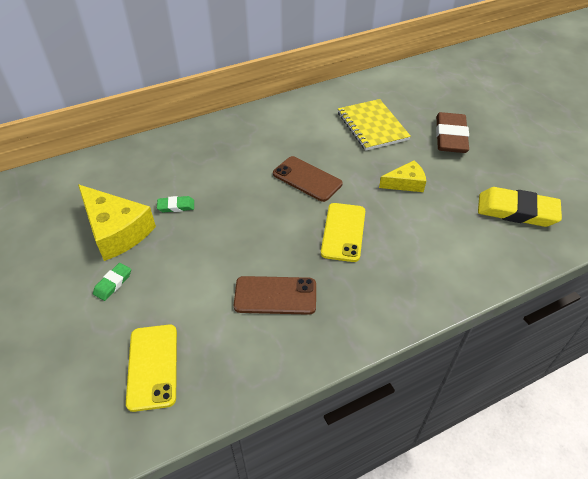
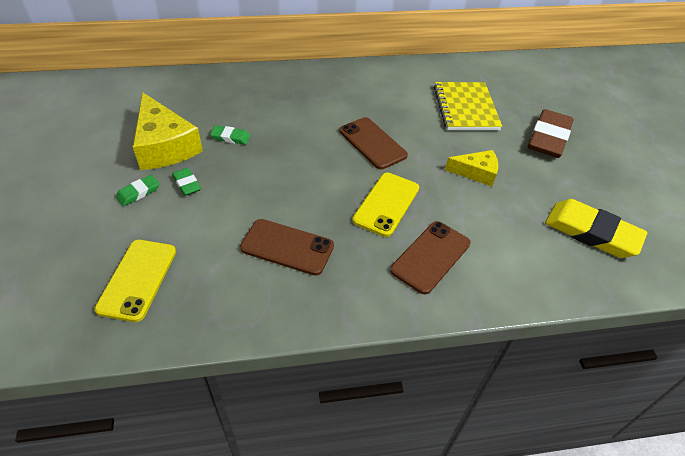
camera: 15 degrees right, 0 degrees up
(155, 262) = (187, 184): none -> green eraser
(400, 268) = (430, 256): none -> brown phone

